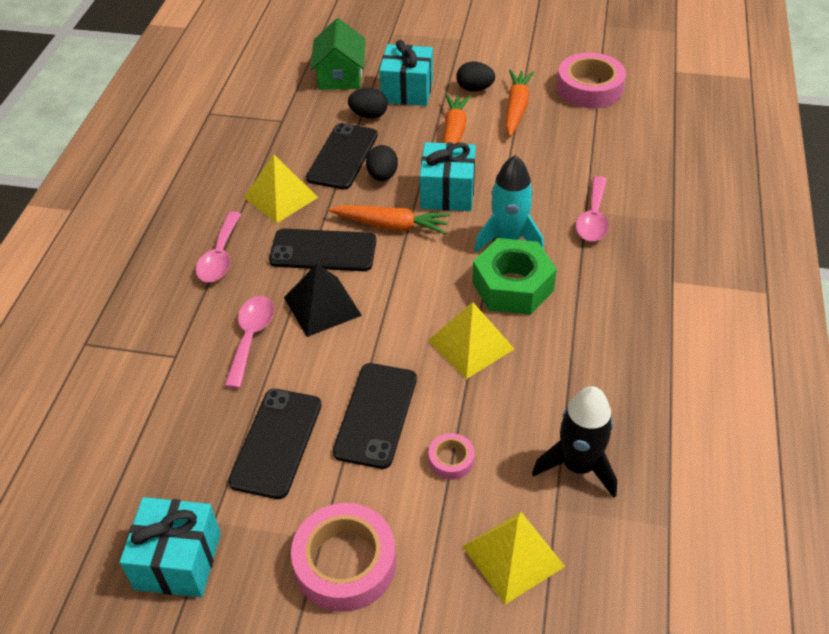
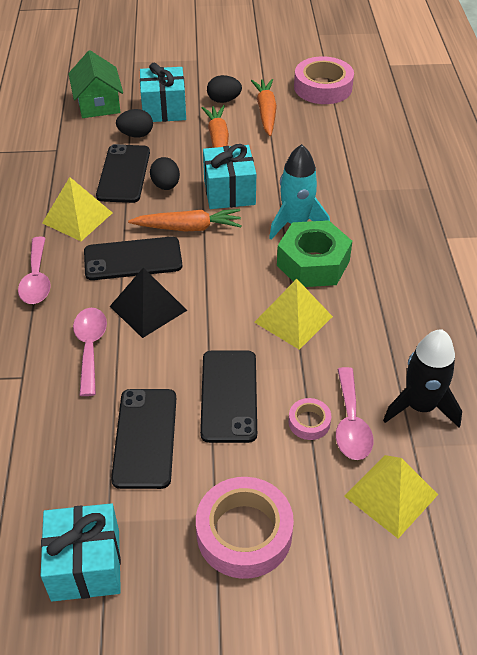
camera: 15 degrees left, 0 degrees up
(593, 218) = (362, 195): pink spoon -> pink spoon (351, 423)

